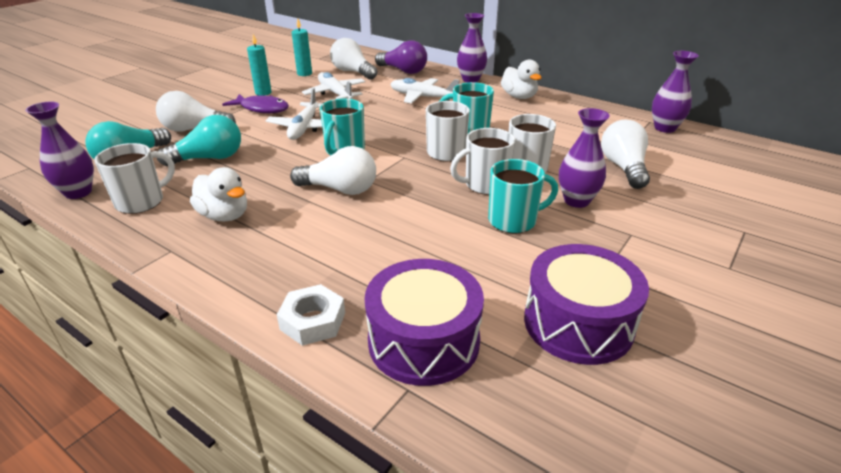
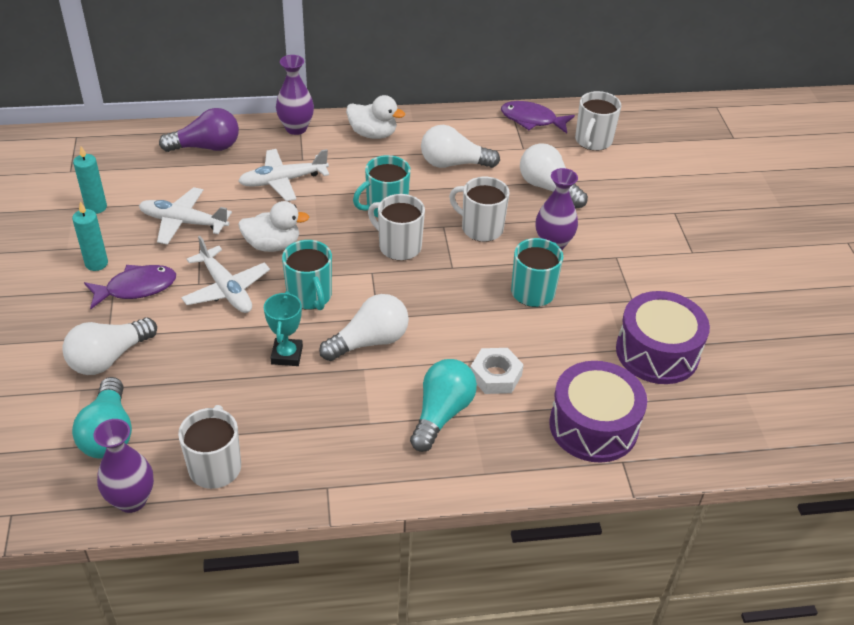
camera: 45 degrees left, 10 degrees up
(209, 158) = (193, 382): turquoise light bulb -> turquoise light bulb (441, 414)
(224, 215) = (316, 429): white duck -> white duck (272, 245)
(279, 171) = (287, 355): none -> turquoise trophy
(312, 321) = (513, 462): white nut -> white nut (495, 375)
(353, 72) = (151, 176): white light bulb -> white light bulb (453, 163)
(485, 185) = (473, 266): white mug -> white mug (593, 141)
(665, 128) = (532, 120): purple vase -> purple fish

